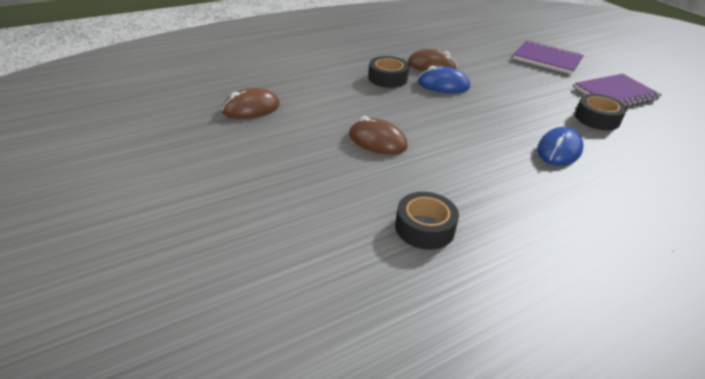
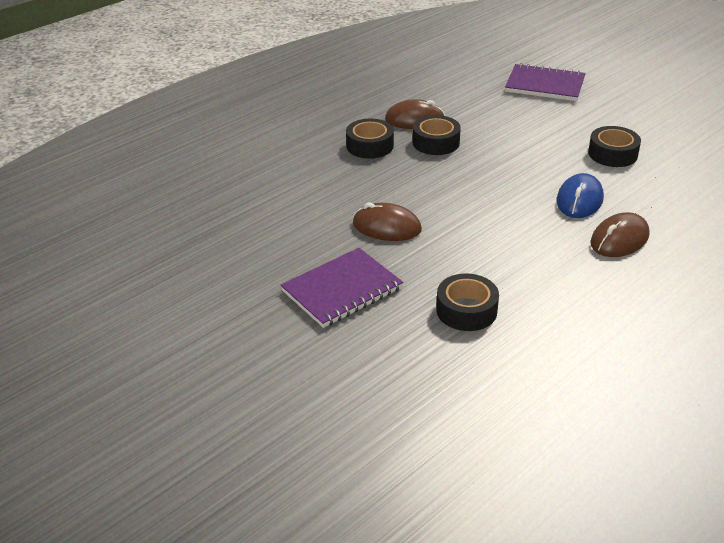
camera: 10 degrees left, 0 degrees up
(251, 108) = (230, 215): brown mouse -> brown mouse (619, 239)
(443, 85) = (436, 142): blue mouse -> black tape
(616, 94) = (628, 118): purple notebook -> purple notebook (342, 290)

